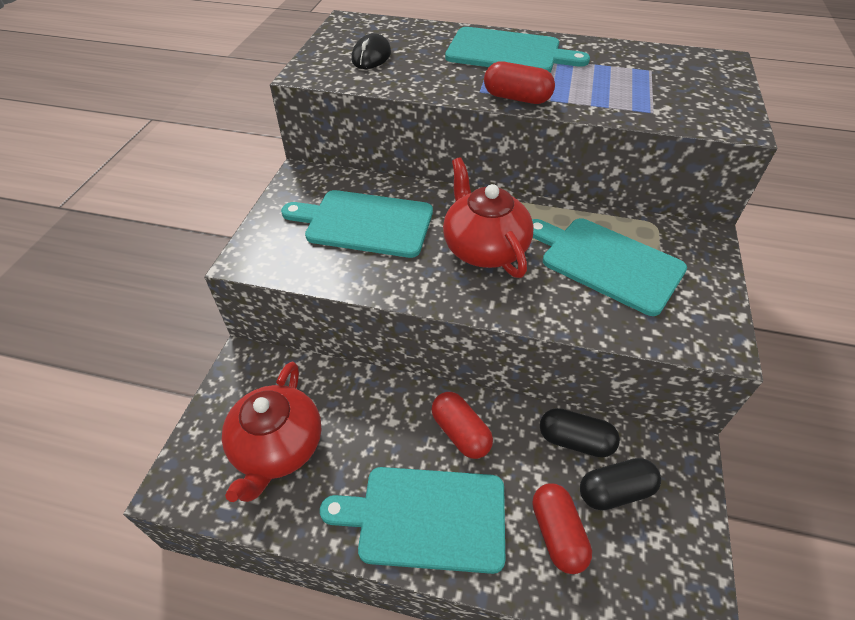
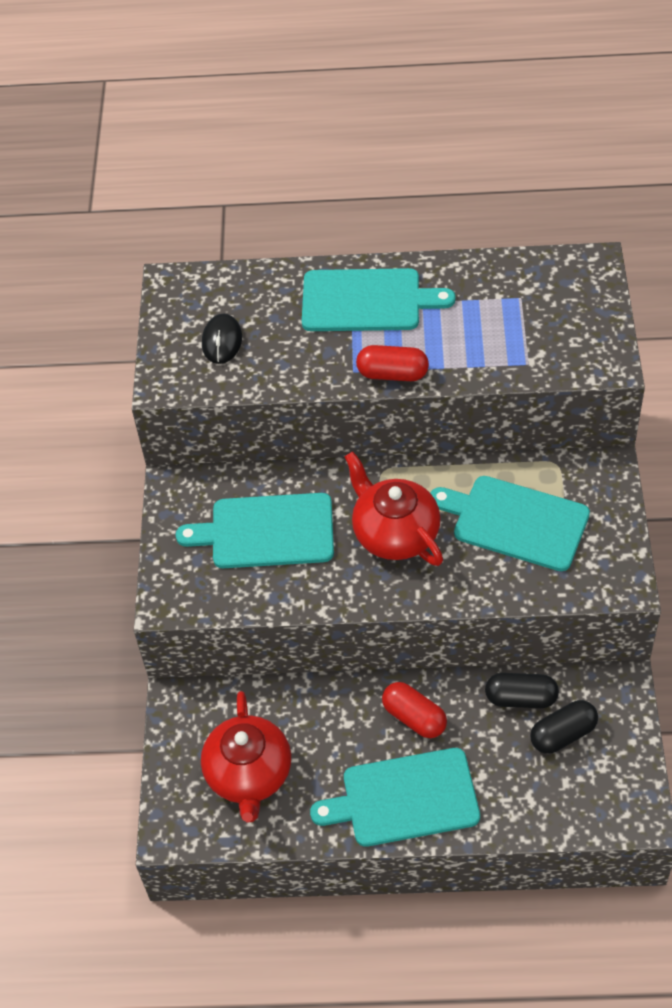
camera: 10 degrees left, 5 degrees up
(557, 533) = (519, 782): red capsule -> none

